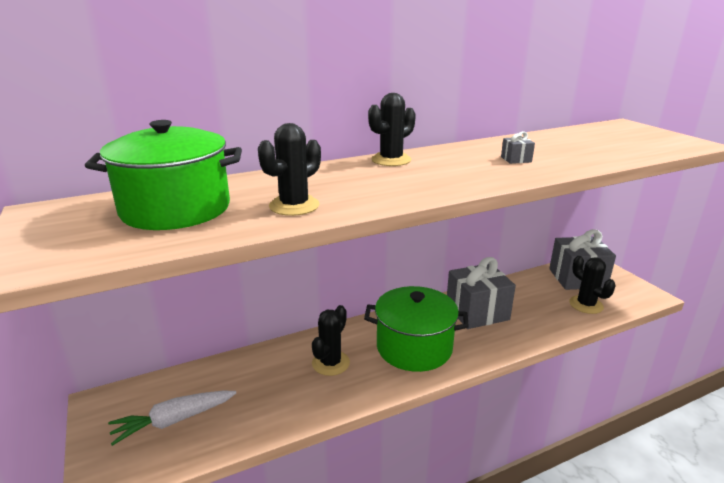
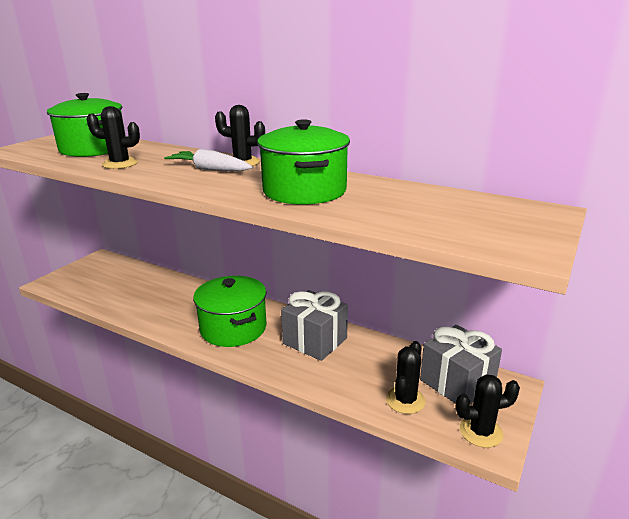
camera: 55 degrees right, 0 degrees up
(174, 420) = (98, 281): white carrot -> white carrot (210, 169)
(330, 363) = (185, 304): black cactus -> black cactus (481, 432)
(516, 159) = (304, 191): grey gift -> green pot

